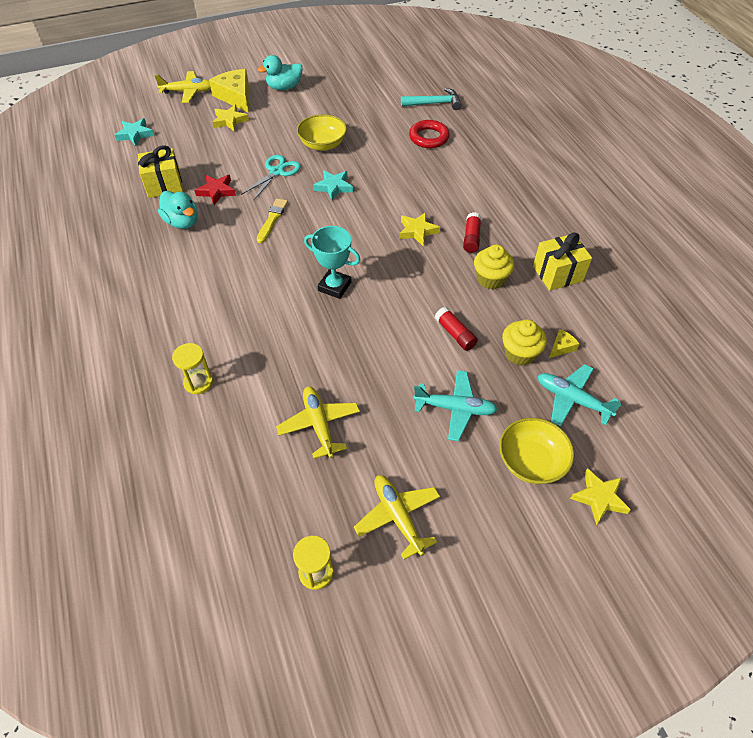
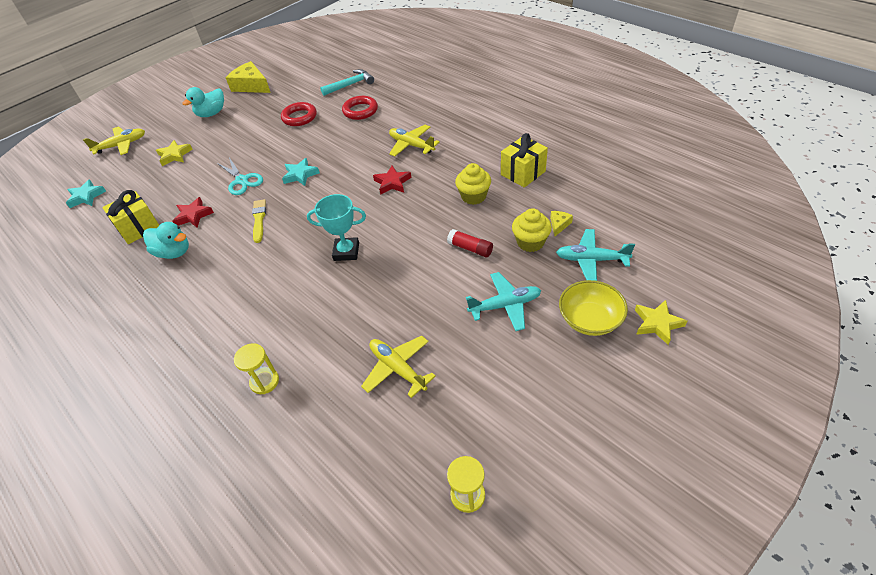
camera: 20 degrees left, 5 degrees down
(235, 96) = (170, 135): yellow cheese -> yellow cheese (251, 86)
(277, 172) = (242, 180): turquoise scissors -> turquoise scissors turned 135 degrees clockwise
(323, 144) = (272, 146): yellow bowl -> none
(365, 122) = (299, 117): none -> red ring
(398, 516) = (510, 413): yellow plane -> yellow plane (411, 145)
(417, 231) = (392, 183): yellow star -> red star
(471, 238) = (440, 172): red glue stick -> none

